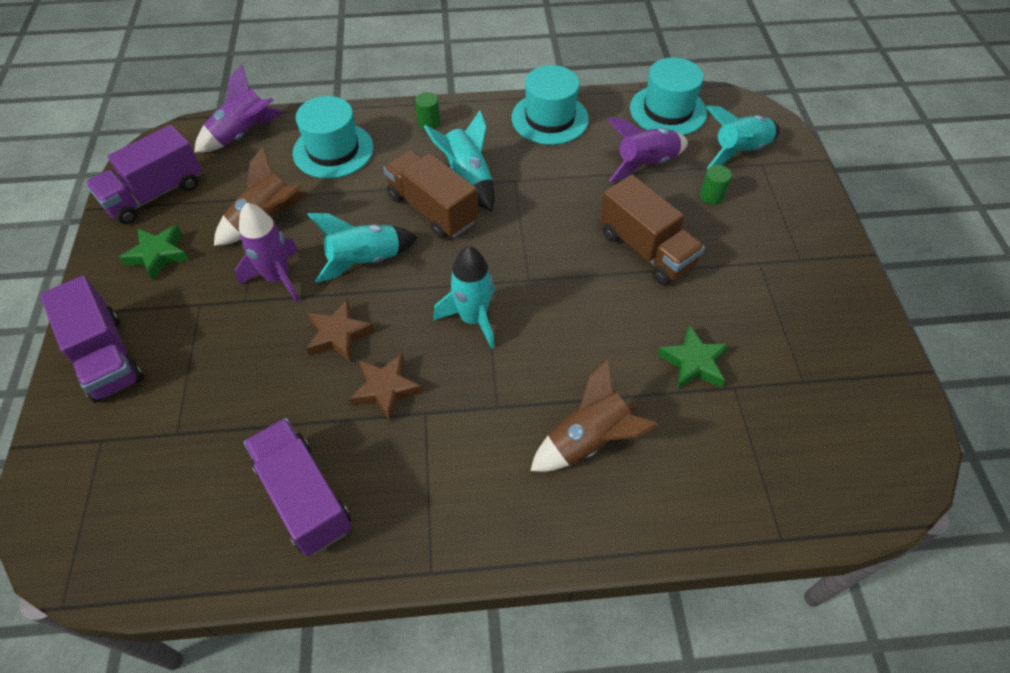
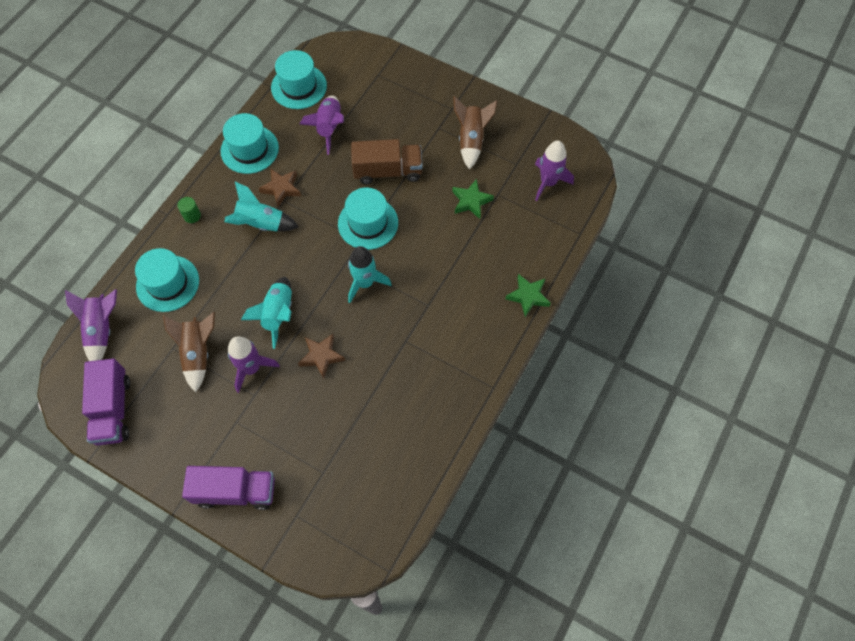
camera: 55 degrees left, 10 degrees up
(158, 255) = (173, 429): green star -> green star (528, 296)
(304, 497) = (411, 425): purple truck -> none
(385, 389) = (376, 351): brown star -> brown star (281, 188)
(432, 209) = (268, 256): brown truck -> none
(557, 272) = (368, 223): none -> turquoise hat
(588, 441) = (477, 277): brown rocket -> brown rocket (471, 140)
(711, 196) = (378, 114): green cylinder -> none
(739, 151) = (360, 77): turquoise rocket -> none
(818, 440) = (548, 182): none -> purple rocket

